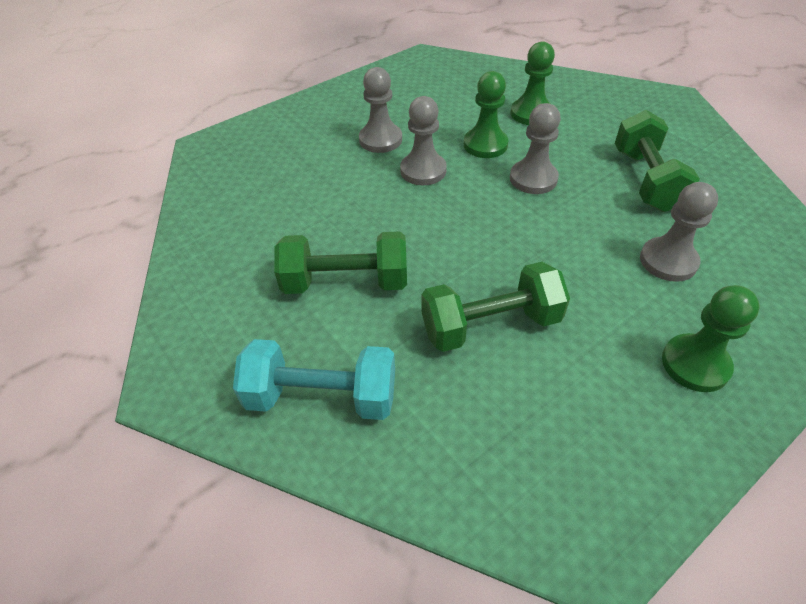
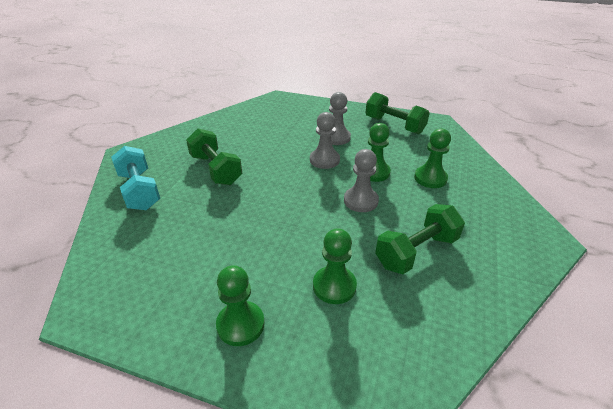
camera: 55 degrees right, 10 degrees down
(490, 325) = (218, 225): green dumbbell -> green dumbbell (394, 125)
(668, 261) = (334, 286): grey pawn -> green pawn

